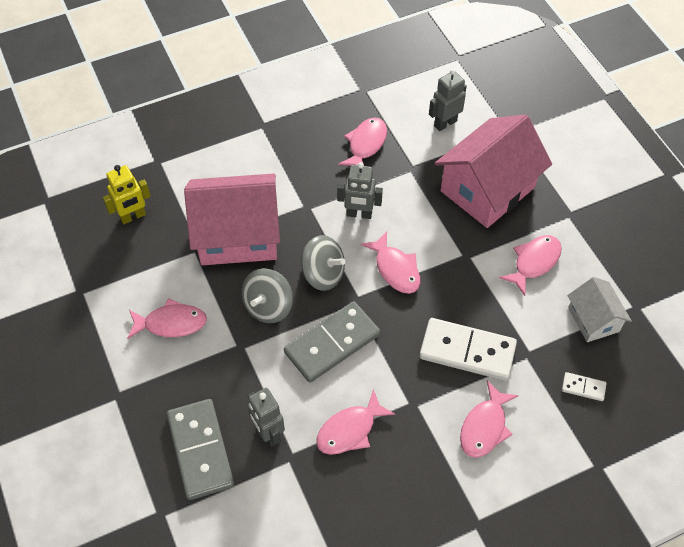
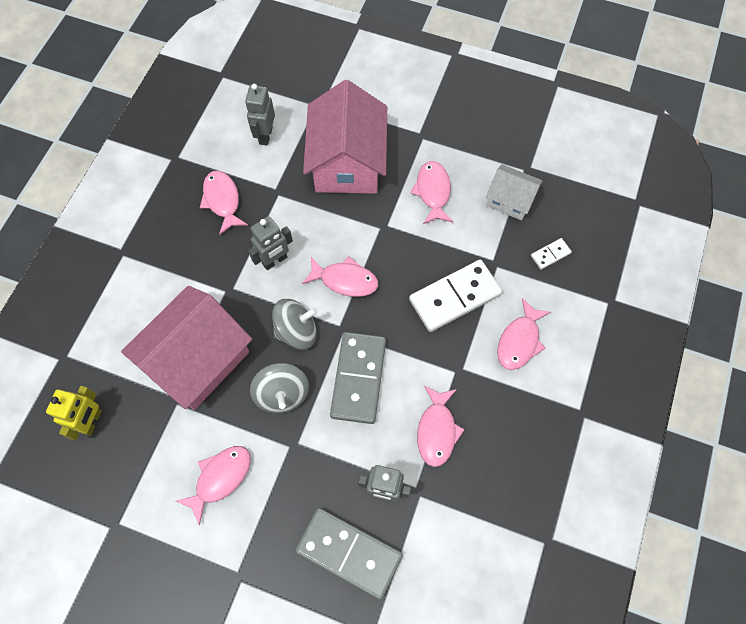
camera: 45 degrees left, 10 degrees up
(484, 427) = (519, 341): pink fish -> pink fish turned 45 degrees clockwise

